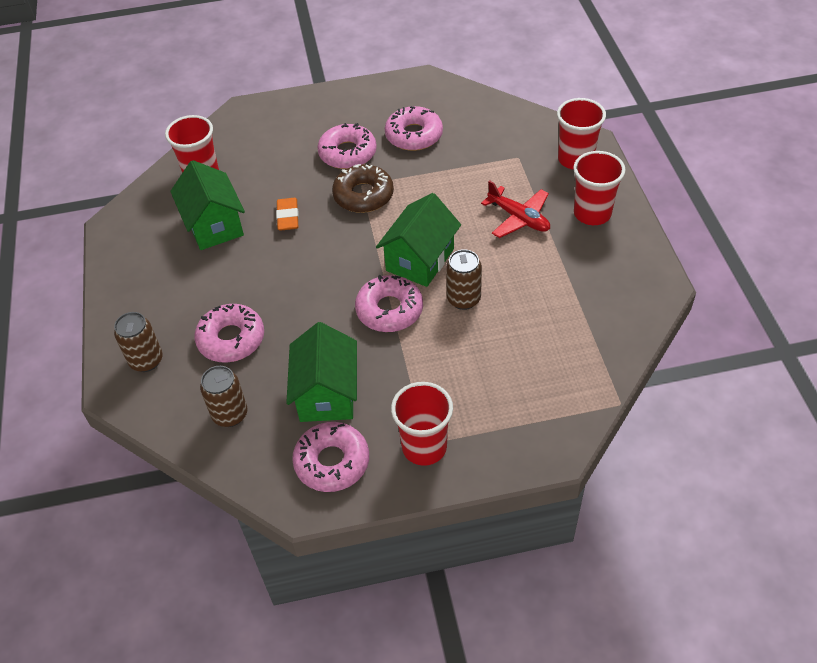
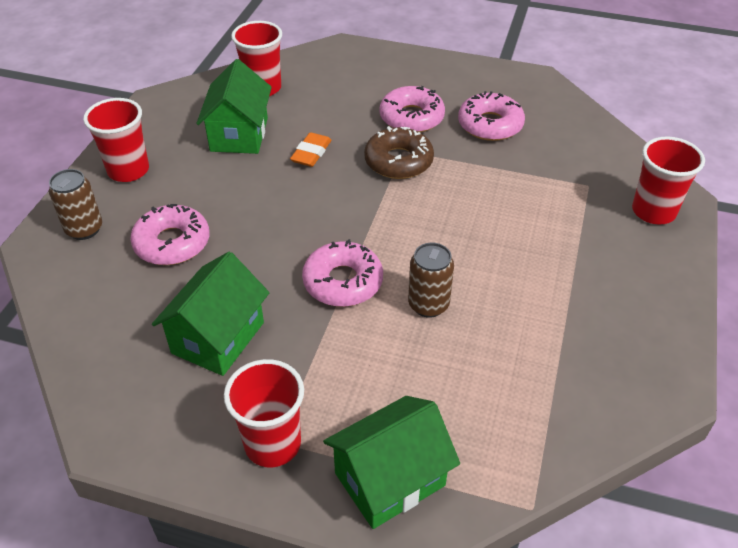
camera: 25 degrees right, 5 degrees down
(230, 414) = (114, 314): brown can -> none
(332, 462) = (169, 411): pink donut -> none
(420, 260) = (410, 245): green house -> green house (390, 479)
(518, 218) = (547, 246): red plane -> none
(592, 213) = (637, 275): red cup -> red cup (128, 170)

